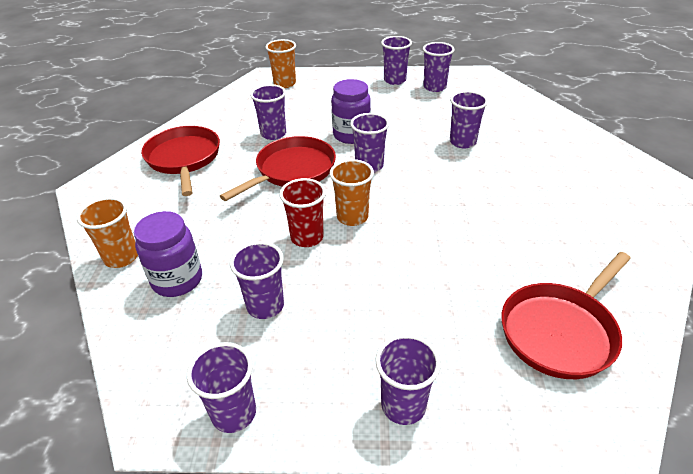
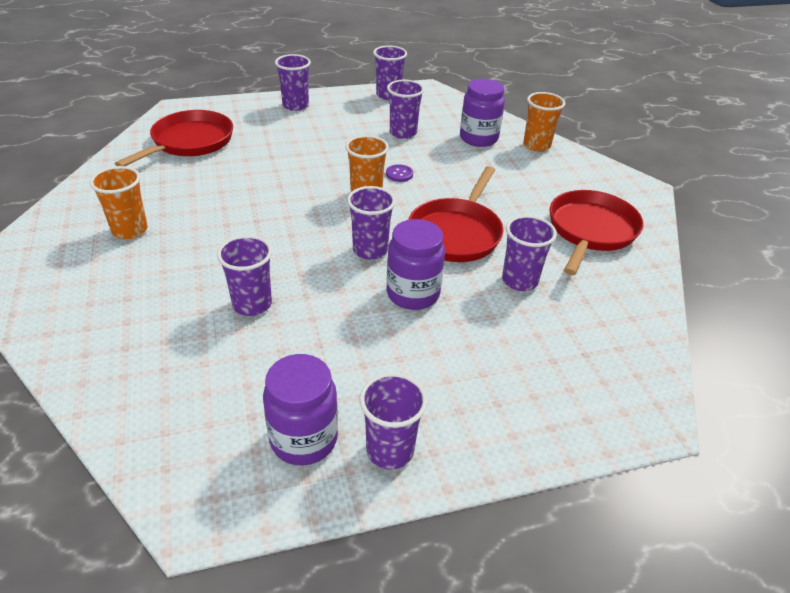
camera: 160 degrees right, 0 degrees up
(184, 159) = (590, 231): red pan -> red pan turned 120 degrees counterclockwise
(284, 83) = (595, 399): orange cup -> orange cup (130, 230)
(307, 237) = (399, 174): red cup -> purple button
(434, 87) = (304, 439): purple cup -> purple jar

